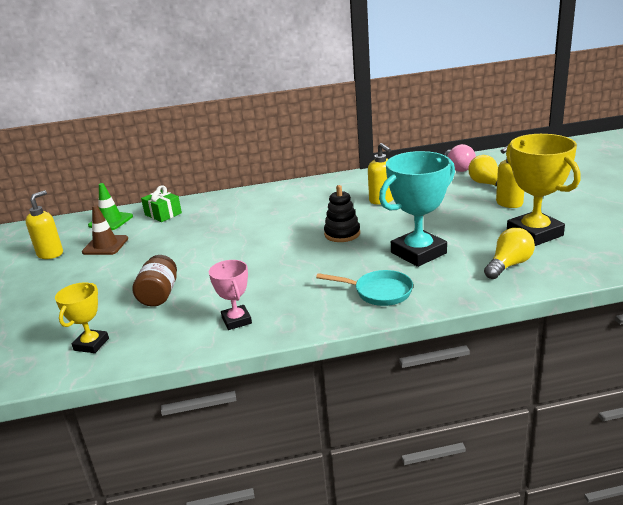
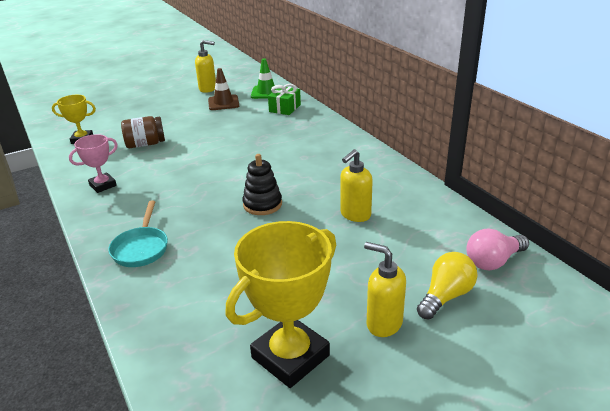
camera: 70 degrees right, 5 degrees up
(418, 253) = (224, 261): turquoise trophy -> none
(509, 265) = (199, 337): yellow light bulb -> none

